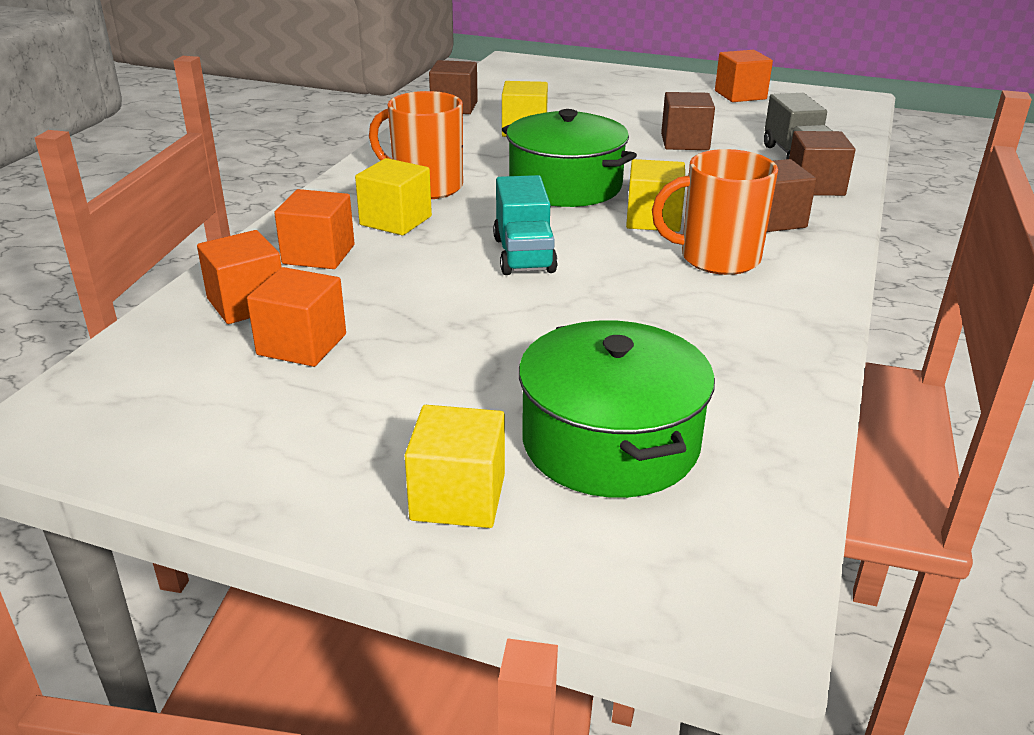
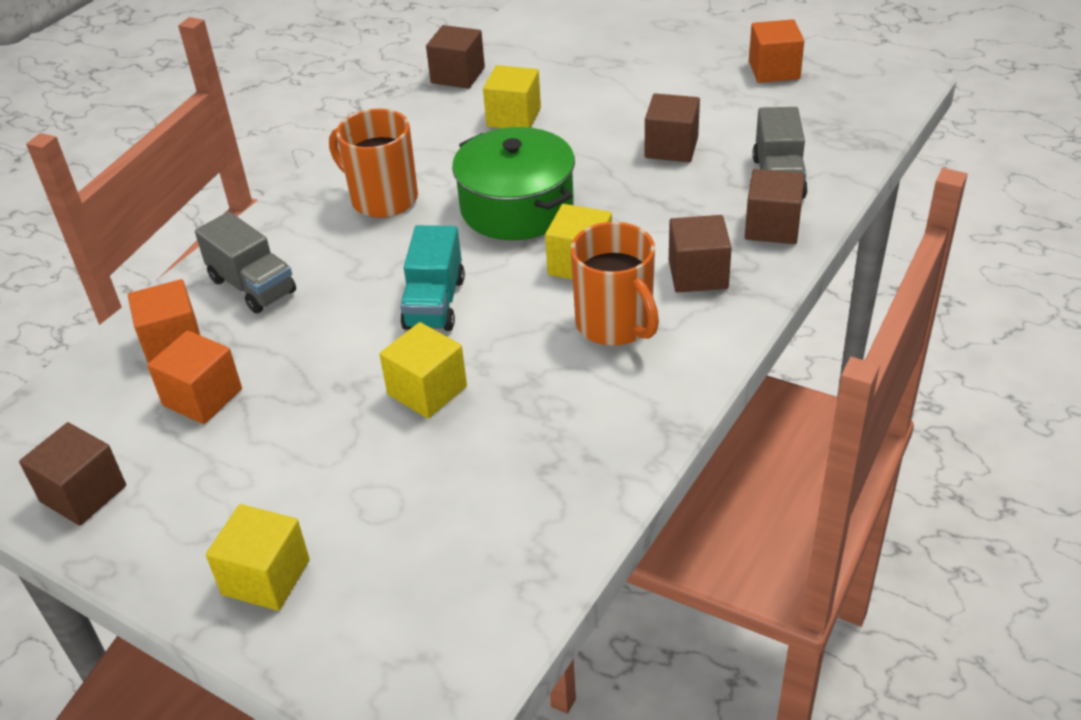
camera: 15 degrees right, 10 degrees up
(187, 442) = (83, 494): none -> brown cube
(318, 254) = (252, 286): orange cube -> grey truck
(396, 220) = (336, 246): yellow cube -> yellow cube (427, 390)
(610, 442) = (409, 537): green pot -> none
(717, 258) = (615, 324): orange mug -> orange mug turned 135 degrees counterclockwise

